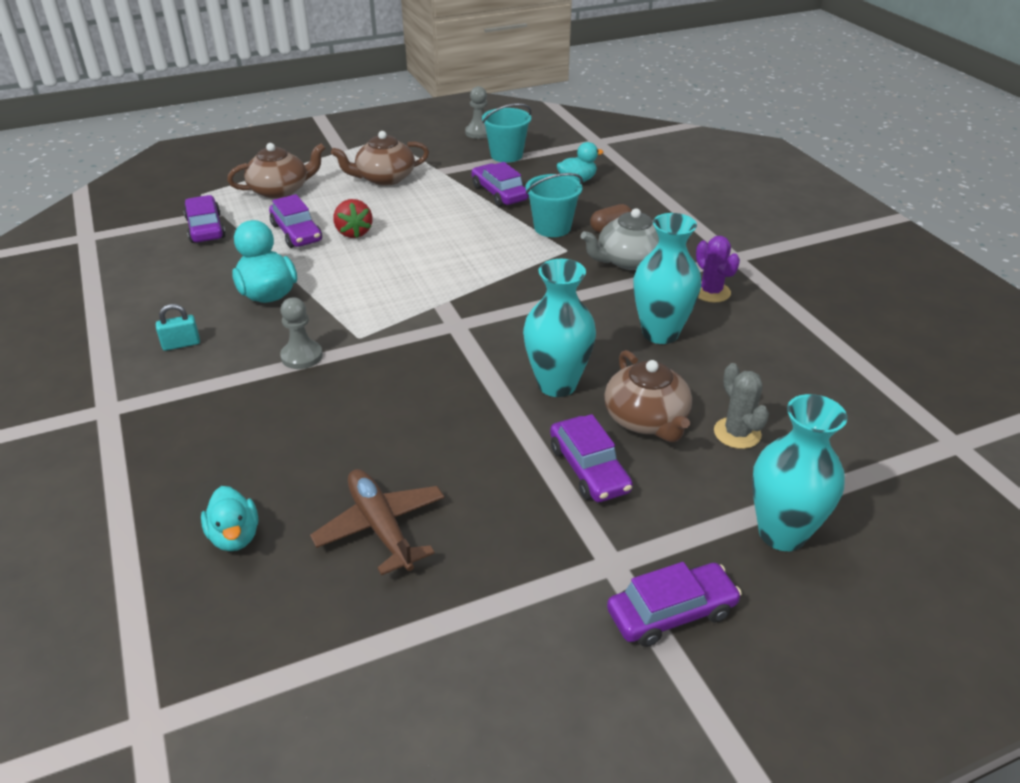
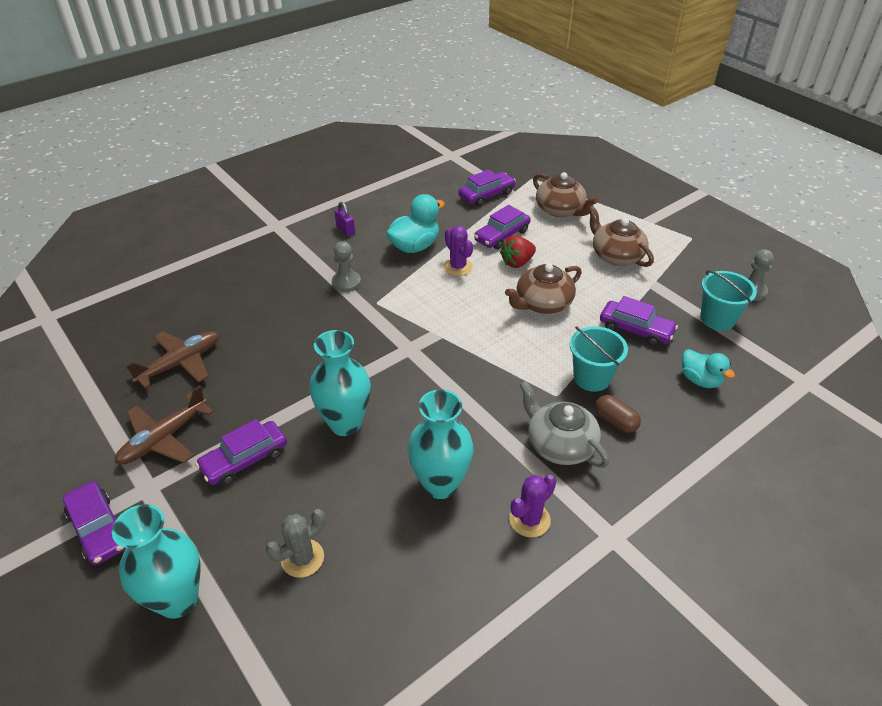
camera: 75 degrees right, 5 degrees up
(181, 344) = (345, 230): turquoise padlock -> purple padlock
(235, 536) = (172, 306): turquoise duck -> none
(332, 270) = (458, 267): none -> purple cactus
(499, 193) = (635, 330): purple car -> purple car turned 75 degrees clockwise
(528, 546) = (164, 438): none -> brown plane
(646, 419) = (310, 489): brown teapot -> brown teapot (542, 303)

